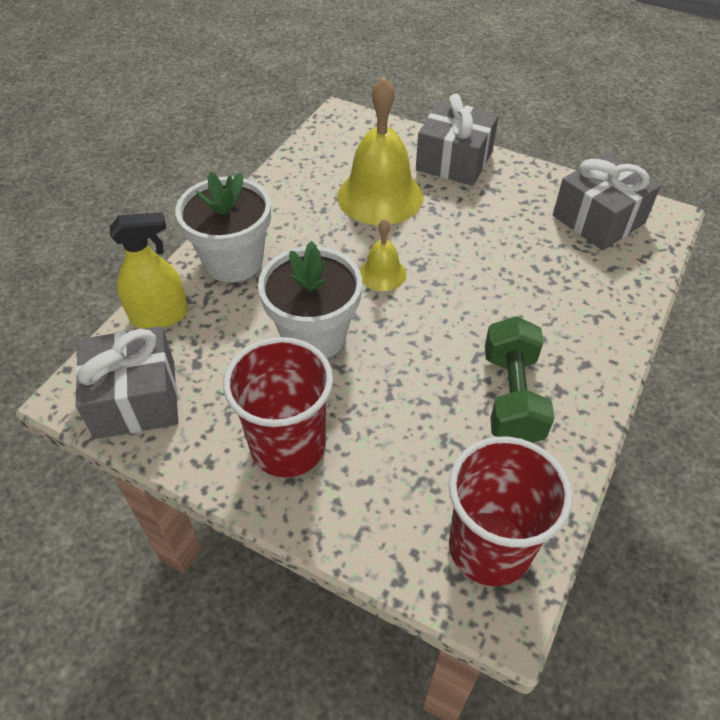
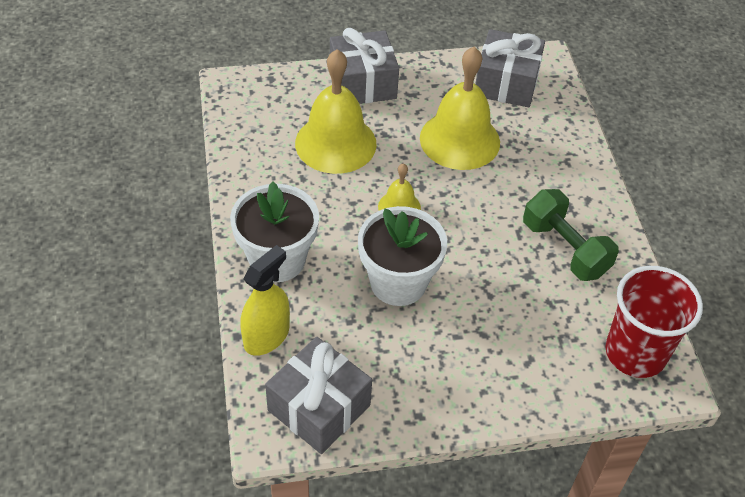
camera: 40 degrees left, 0 degrees up
(288, 446) = (459, 371): red cup -> none
(500, 246) = (459, 140): none -> yellow bell

